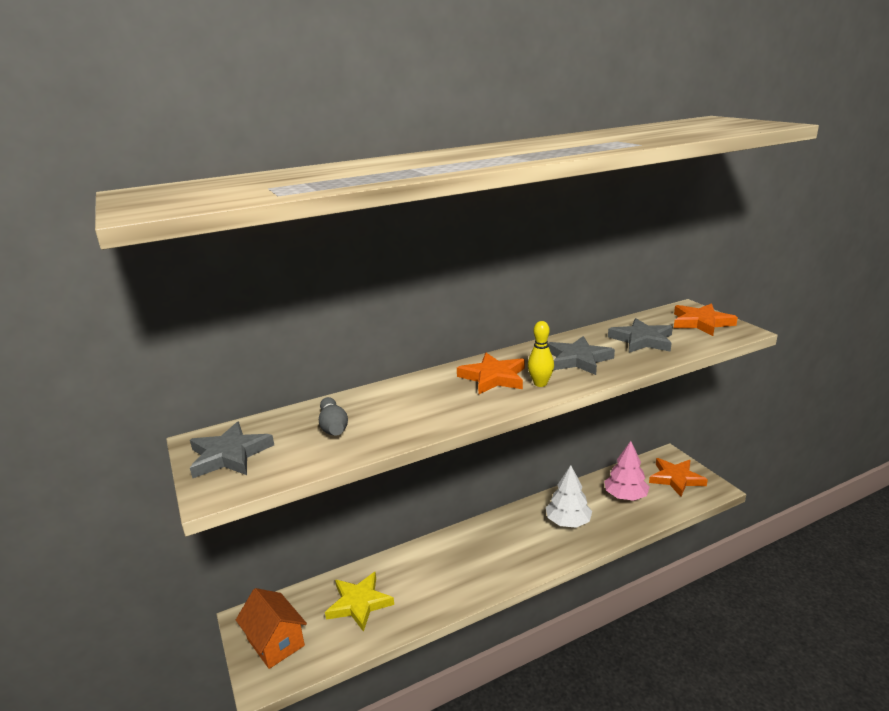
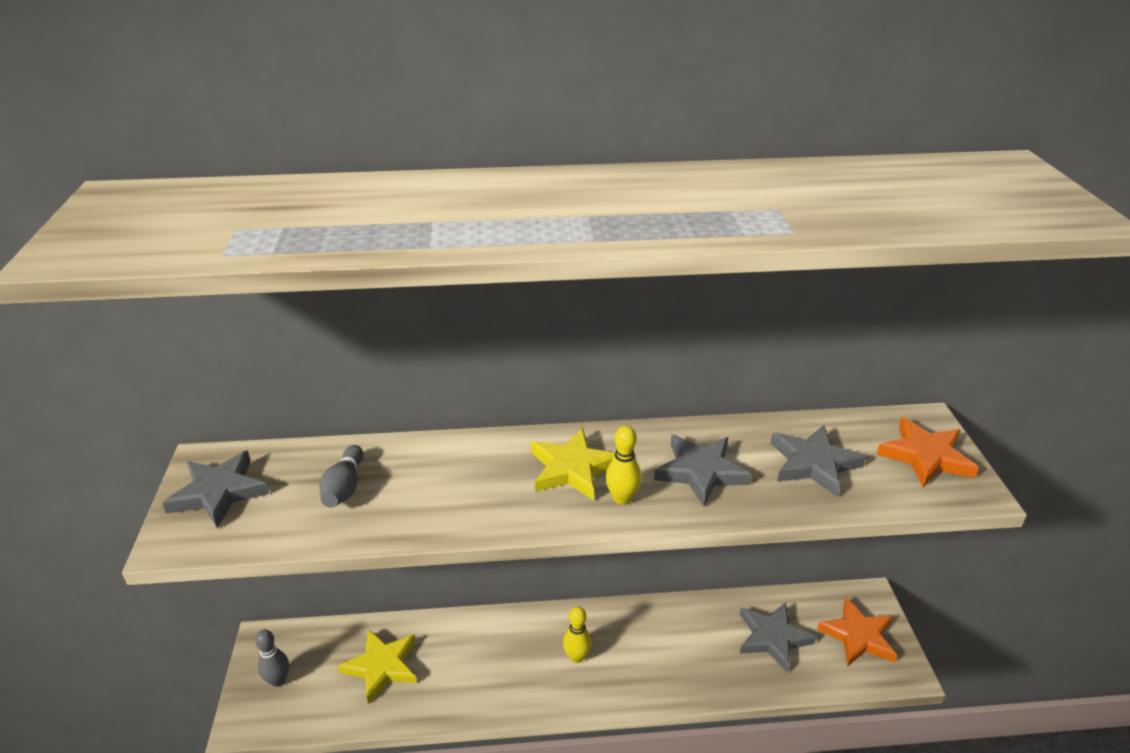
camera: 20 degrees right, 10 degrees up
(275, 642) = (278, 680): orange house -> grey bowling pin
(493, 377) = (572, 468): orange star -> yellow star
(504, 548) = (577, 657): none -> yellow bowling pin
(568, 522) = (675, 648): white tree -> none
(625, 496) = (772, 638): pink tree -> grey star

